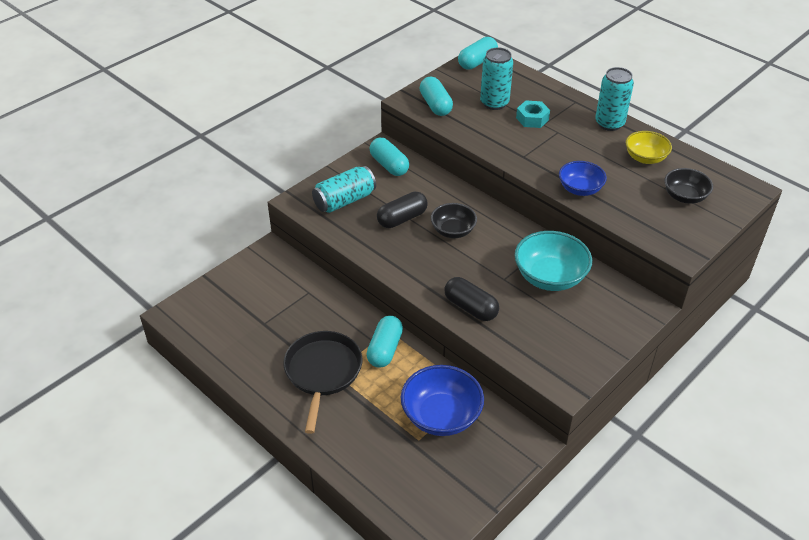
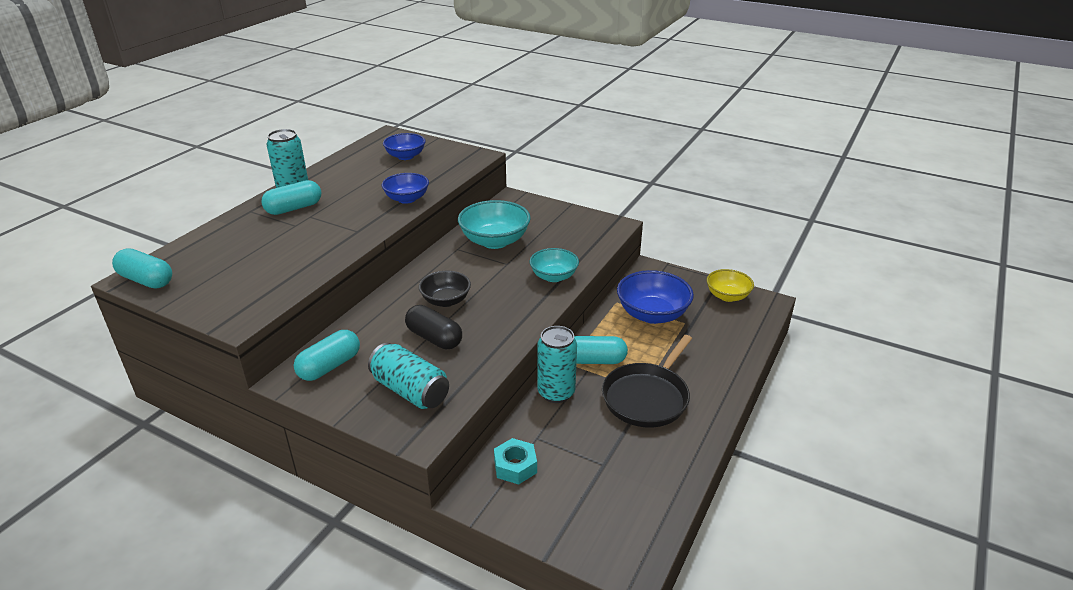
camera: 105 degrees left, 10 degrees down
(322, 372) = (647, 397): black pan -> black pan turned 45 degrees counterclockwise
(435, 105) = (252, 298): turquoise capsule -> turquoise capsule (294, 208)
(470, 307) = (554, 276): black capsule -> turquoise bowl
(494, 103) = (250, 258): turquoise can -> turquoise can (556, 392)
(532, 119) = (284, 232): turquoise nut -> turquoise nut (515, 466)
(645, 158) = (351, 173): yellow bowl -> yellow bowl (727, 296)
(684, 196) = (405, 156): black bowl -> blue bowl

